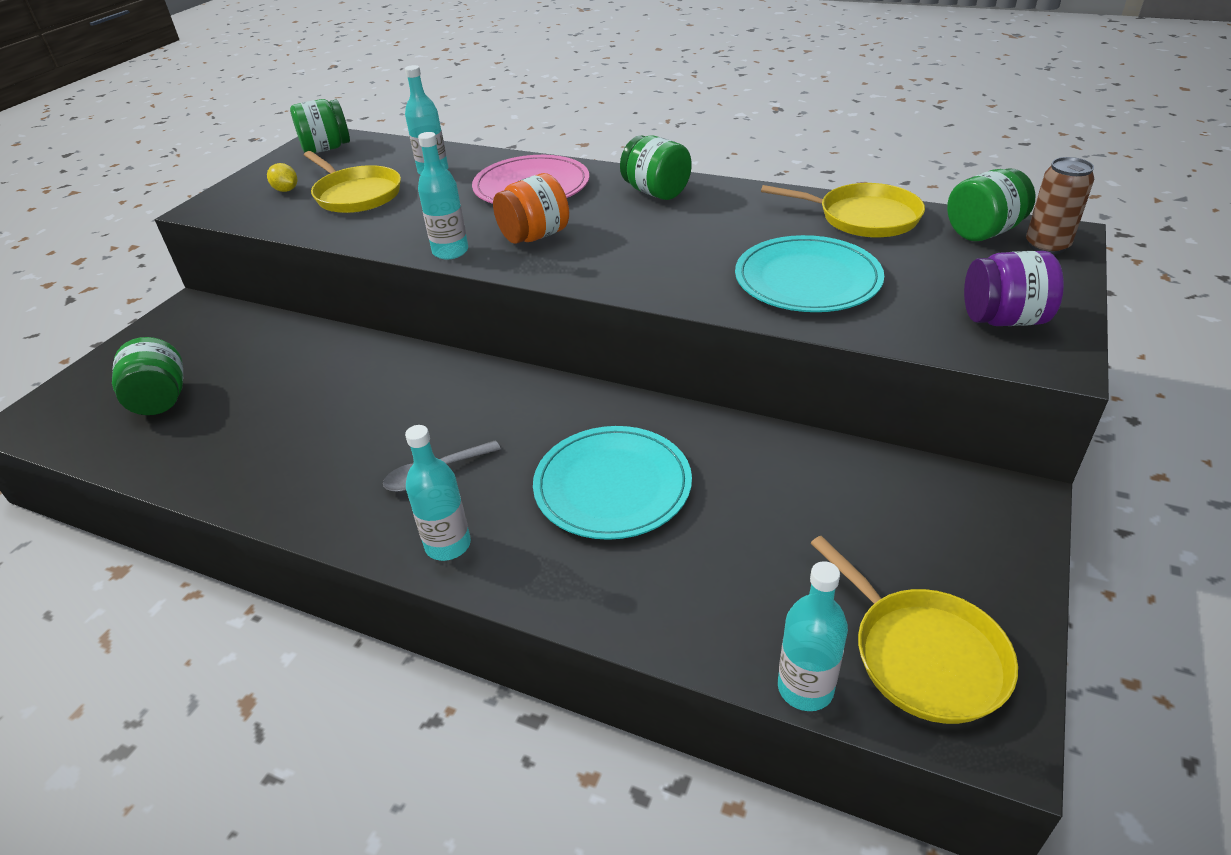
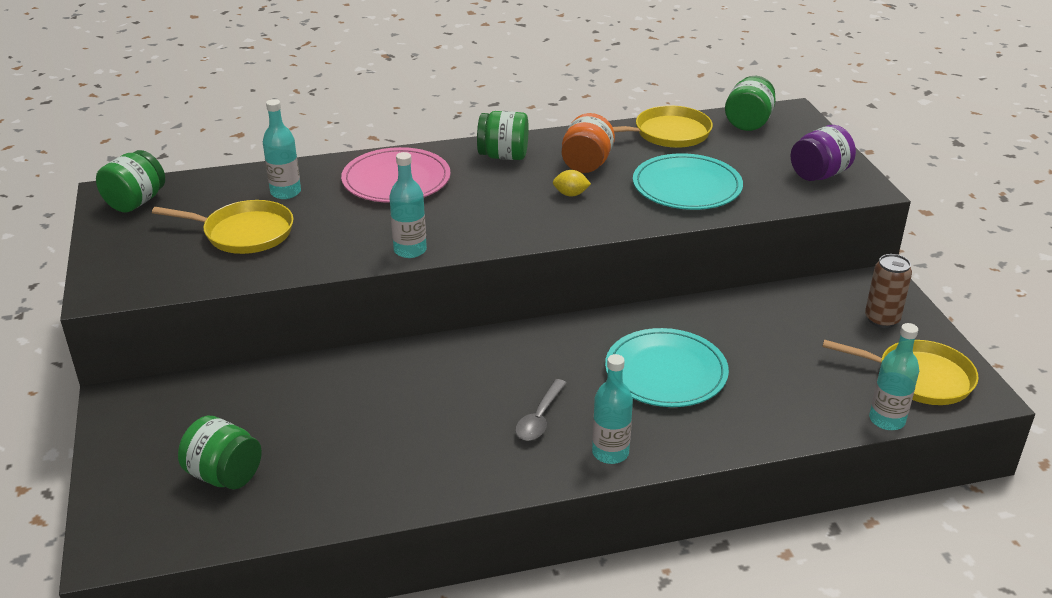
camera: 40 degrees left, 5 degrees down
(286, 190) = (163, 250): yellow lemon -> yellow lemon (571, 194)
(534, 236) = (459, 217): orange jar -> orange jar (586, 164)
(1046, 246) = (791, 121): brown can -> brown can (881, 319)

